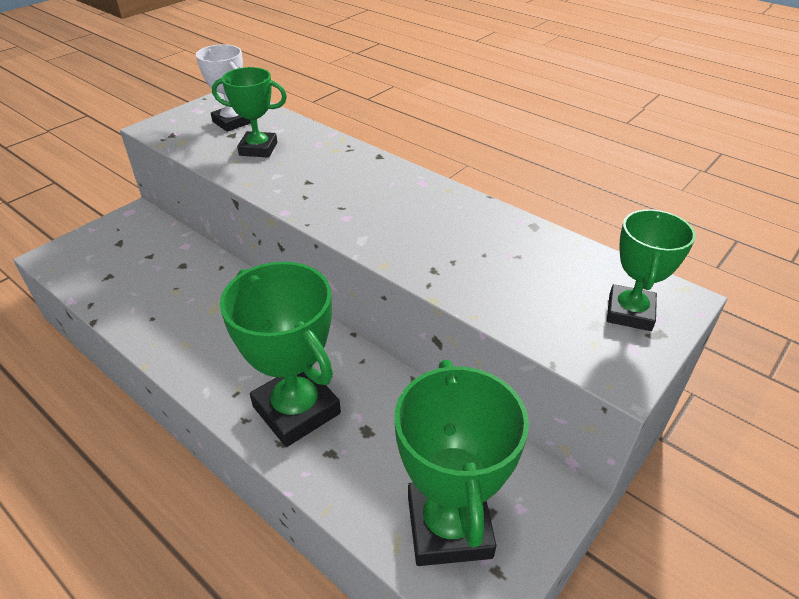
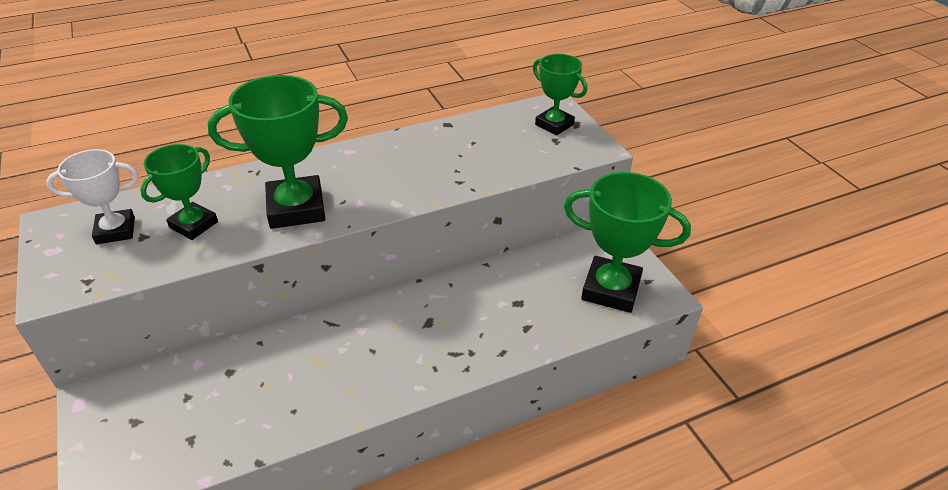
camera: 65 degrees left, 0 degrees up
(296, 410) = (476, 335): green trophy -> green trophy (296, 208)

